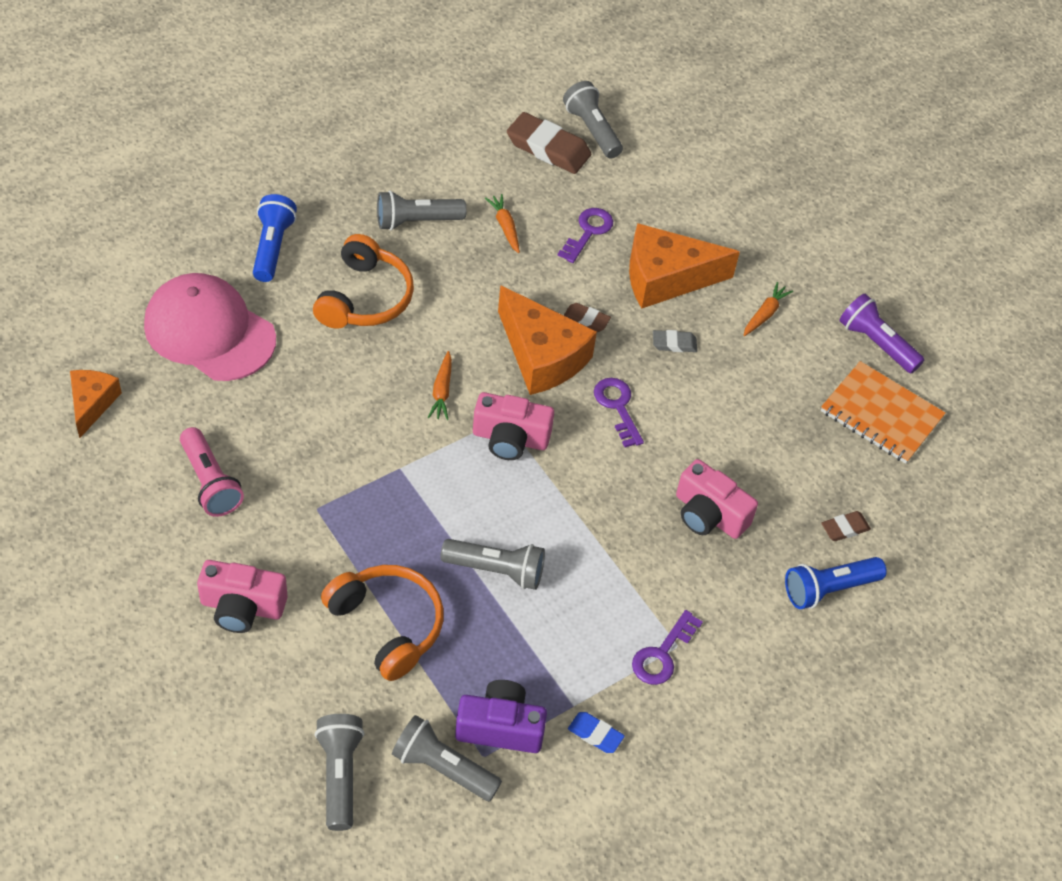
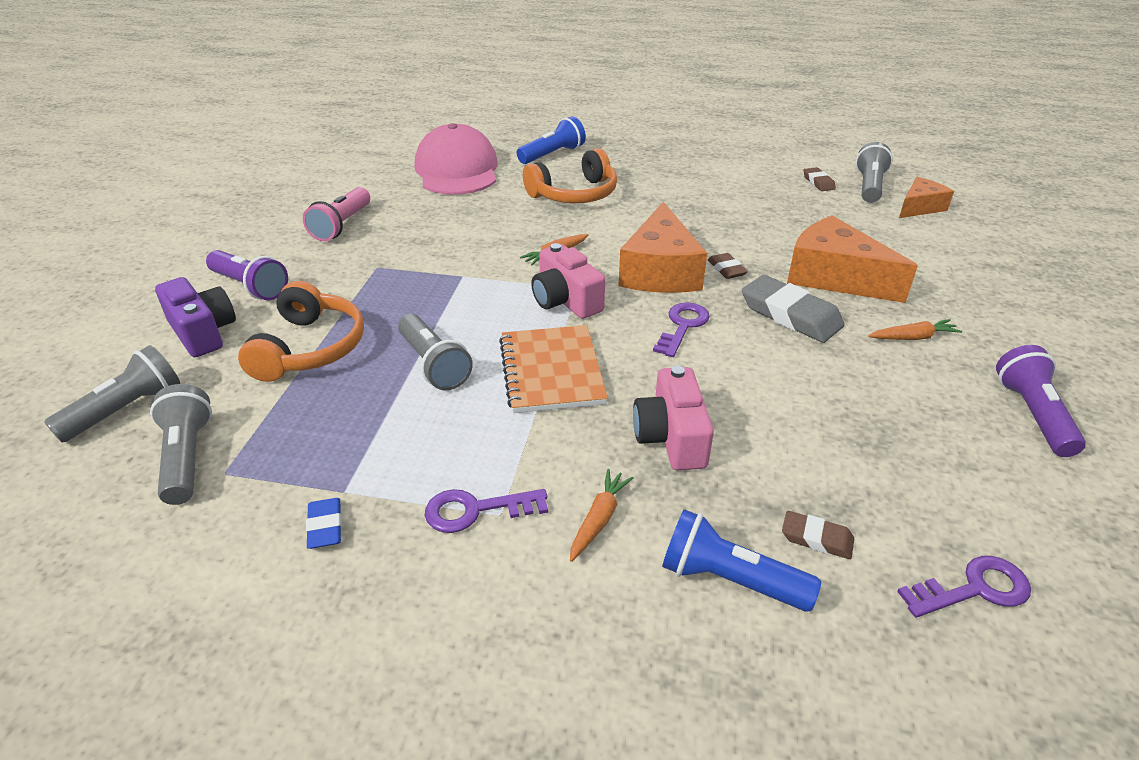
camera: 50 degrees right, 15 degrees down
(92, 404) = (346, 169): orange cheese -> orange cheese (920, 207)
(242, 607) = (250, 286): pink camera -> purple flashlight
(417, 221) = (665, 178): grey flashlight -> none
(500, 727) = (268, 463): purple camera -> purple camera (203, 332)
(505, 227) = (728, 203): orange carrot -> orange carrot (599, 519)
(548, 148) = (818, 182): brown eraser -> brown eraser, size x0.51
(588, 232) = (795, 229): purple key -> purple key (974, 589)
(674, 344) = (790, 315): grey eraser -> grey eraser, size x1.96
(881, 414) = (978, 471): orange notebook -> orange notebook (551, 371)

